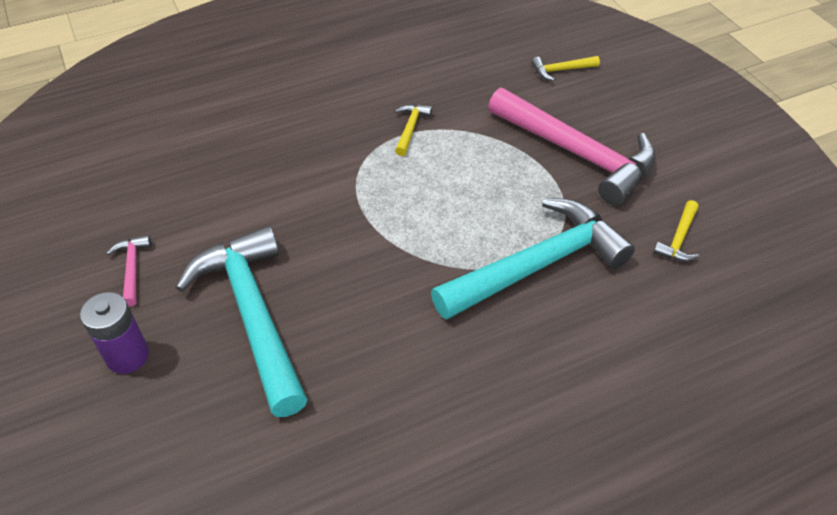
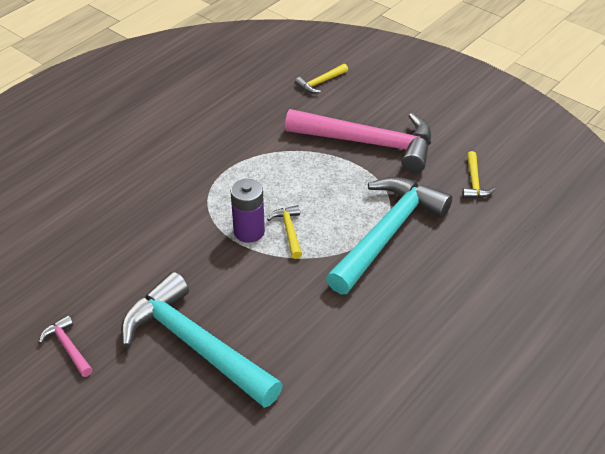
camera: 25 degrees left, 5 degrees down
(127, 356) = (112, 412): purple battery -> purple battery (249, 231)
(410, 128) = (229, 163): yellow hammer -> yellow hammer (289, 231)

